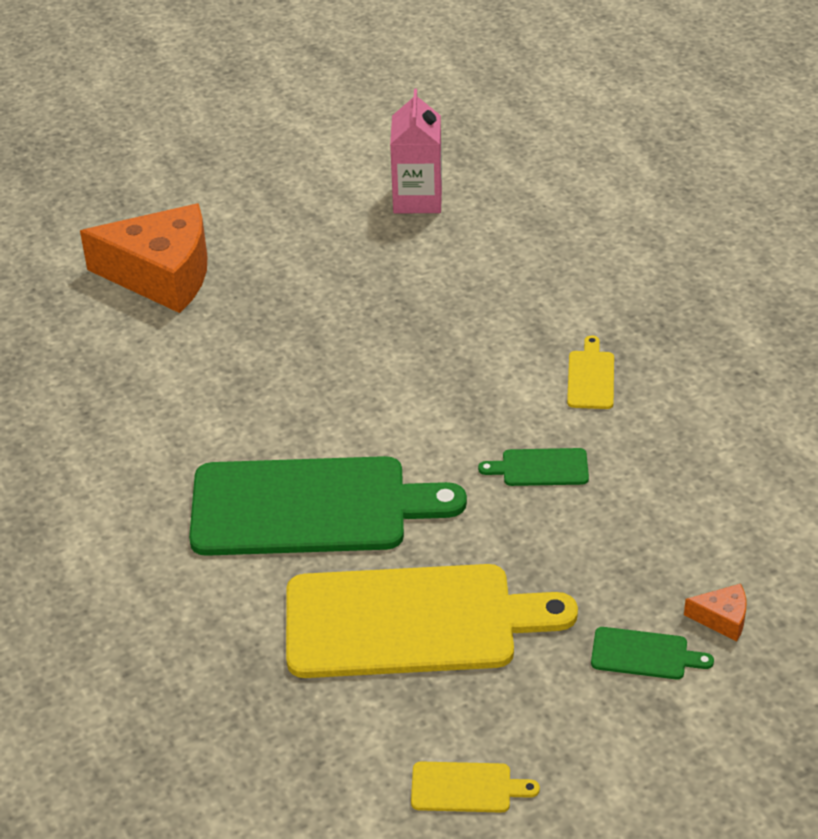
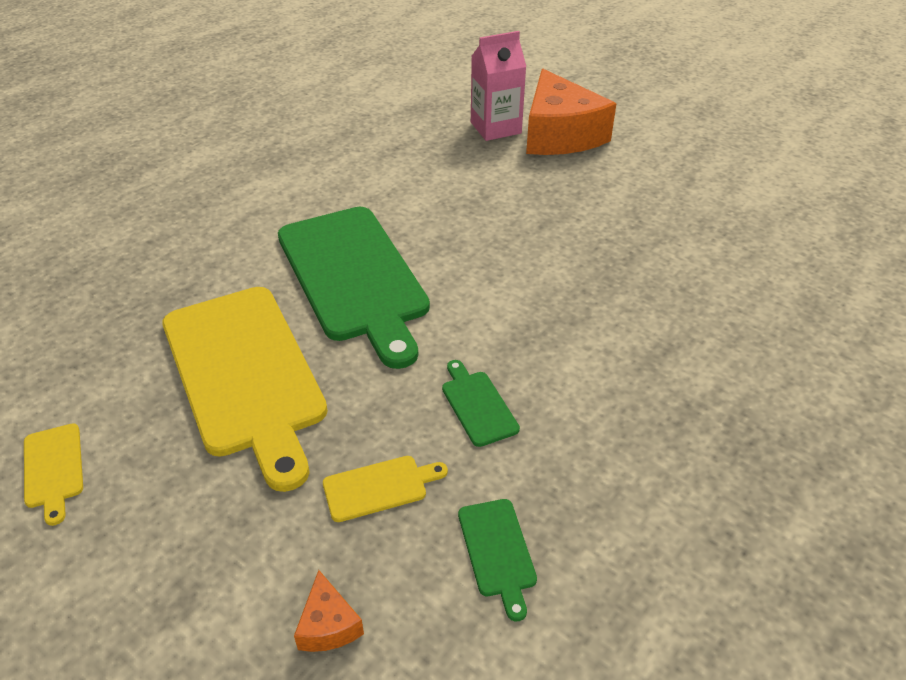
camera: 65 degrees right, 0 degrees up
(417, 199) = (768, 226): pink carton -> pink carton (495, 128)
(591, 377) = (628, 407): yellow cutting board -> yellow cutting board (379, 487)
(644, 654) = (253, 563): green cutting board -> green cutting board (497, 551)

